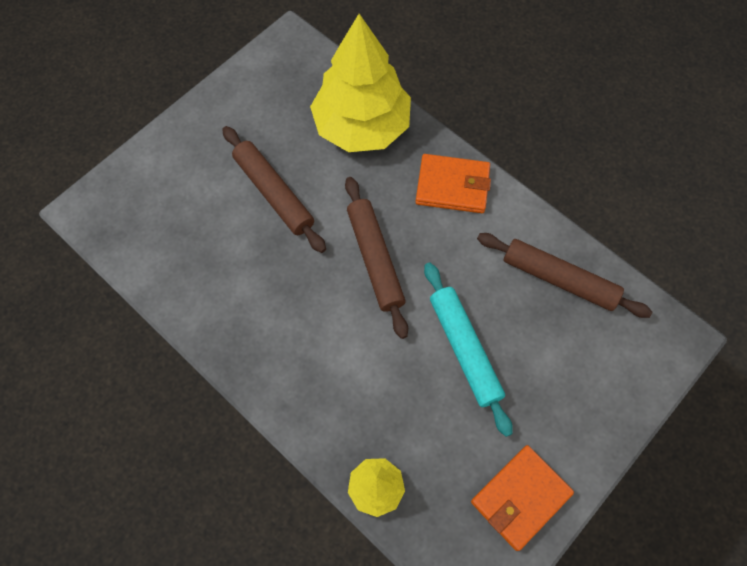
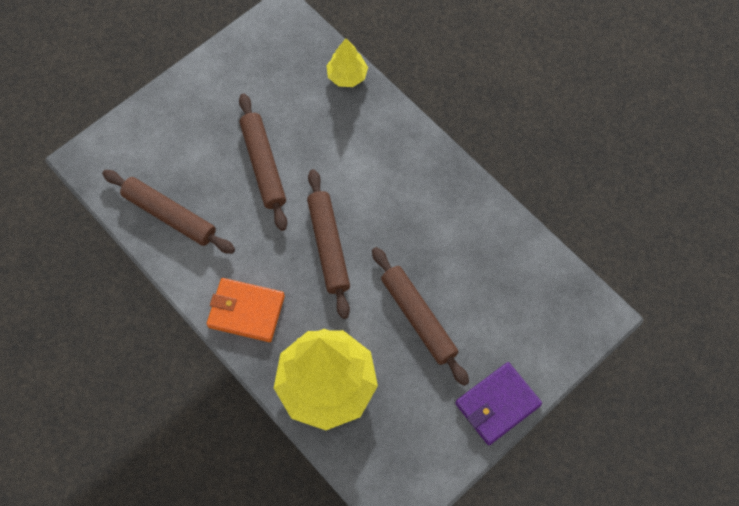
camera: 175 degrees left, 0 degrees up
(196, 122) = (497, 404): none -> purple wallet
(465, 349) = (263, 165): turquoise rolling pin -> brown rolling pin
(520, 497) = (242, 62): orange wallet -> none

